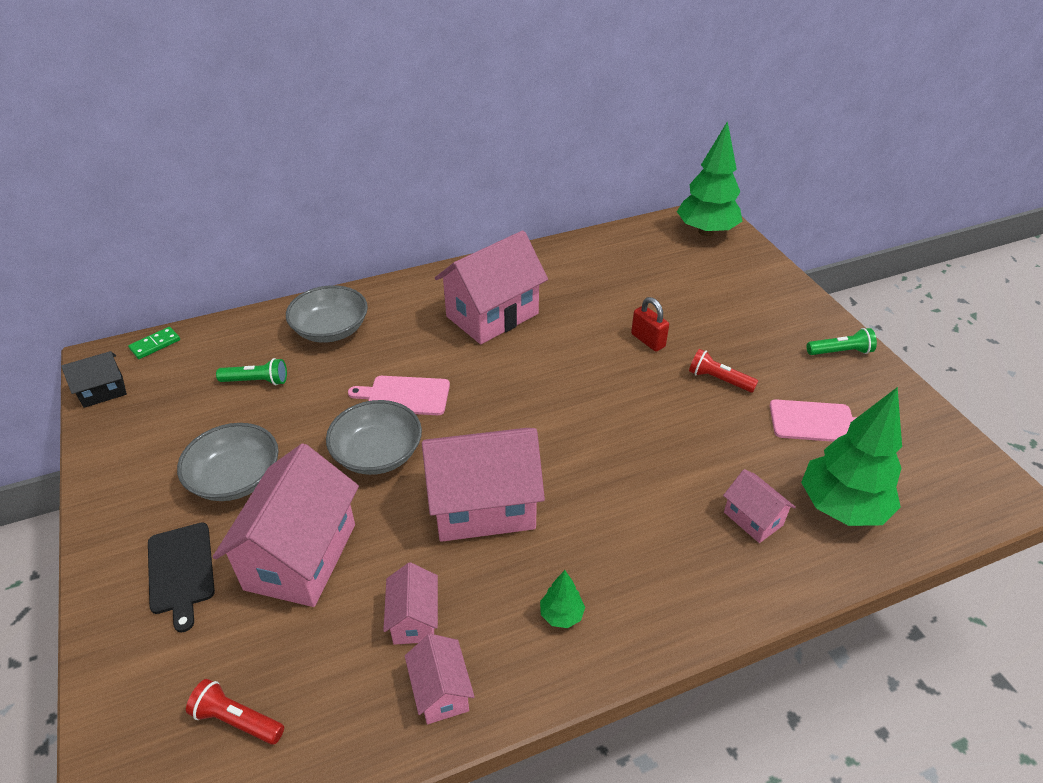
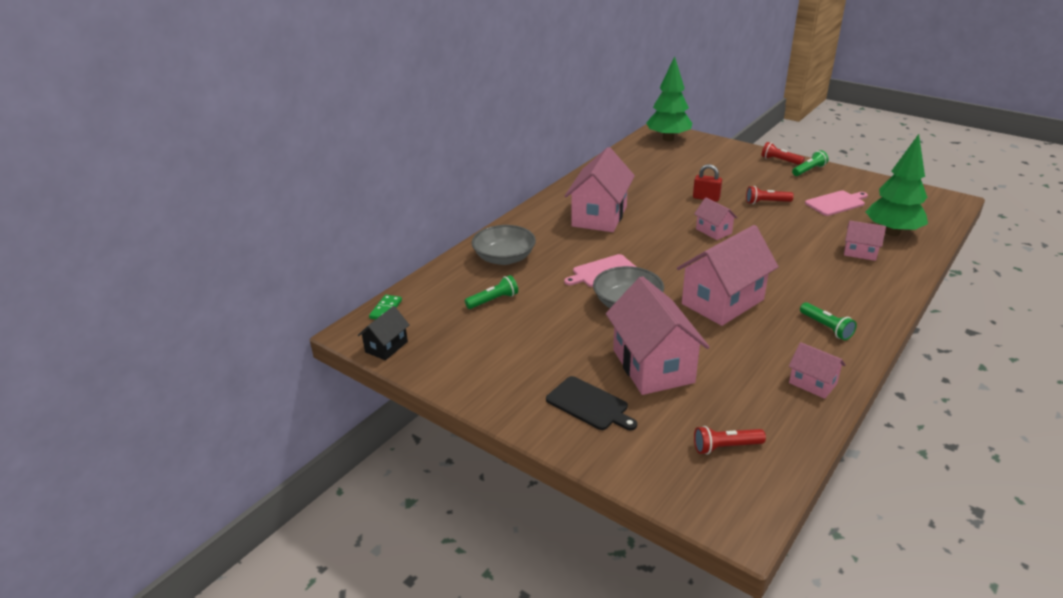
camera: 30 degrees left, 10 degrees down
(236, 478) = (555, 350): grey bowl -> none
(414, 619) = (756, 362): pink house -> pink house (713, 231)
(561, 615) = (826, 327): green tree -> green flashlight
(817, 320) = (780, 161): none -> red flashlight

